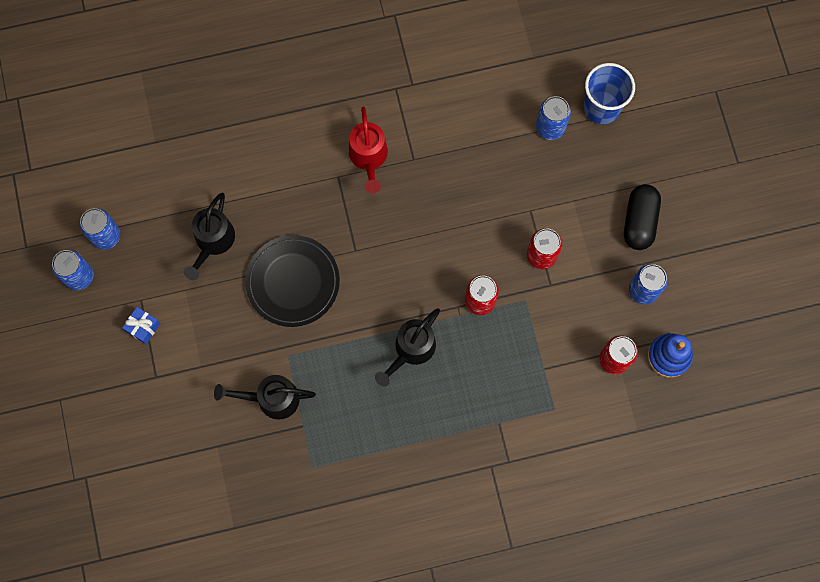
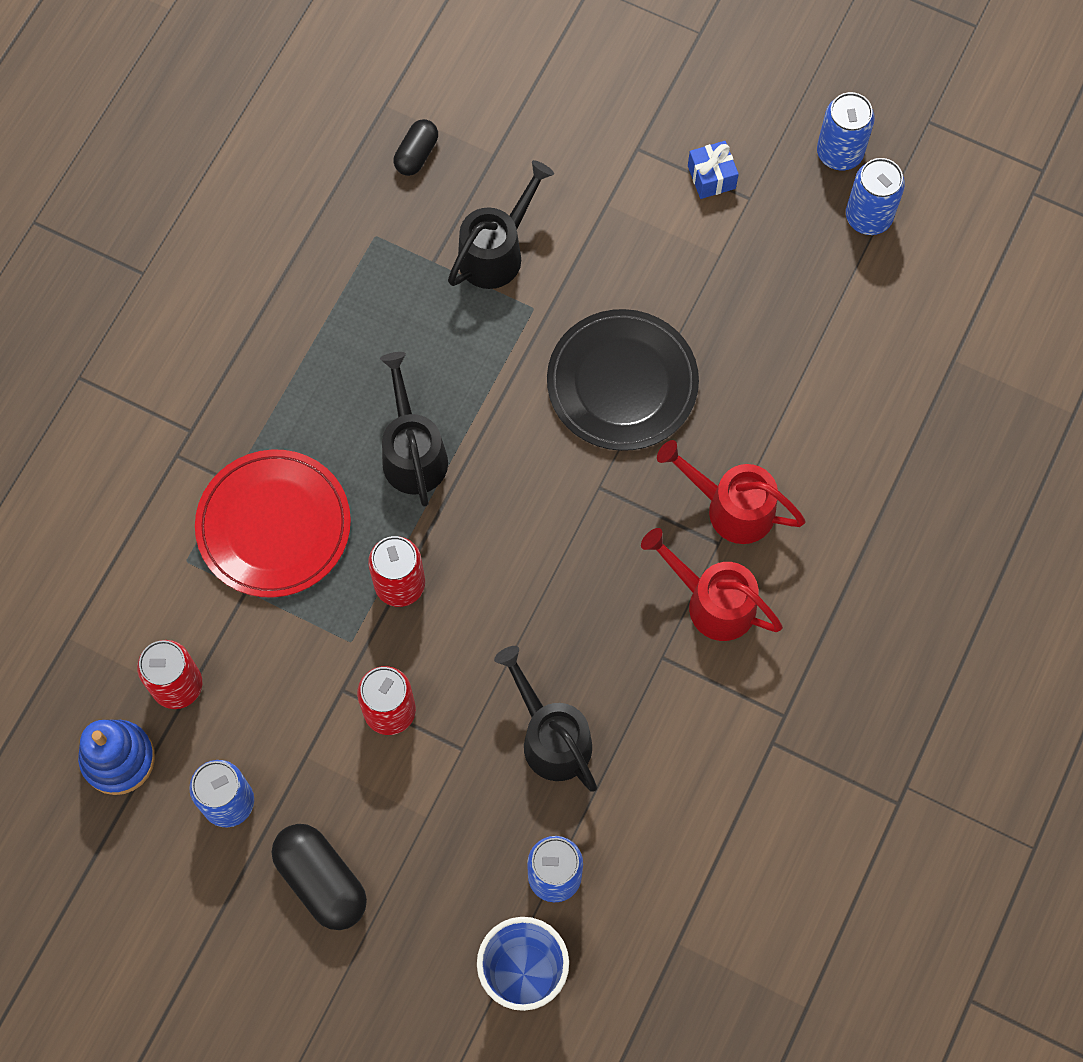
camera: 130 degrees right, 5 degrees down
(212, 242) = (755, 329): black watering can -> black watering can (550, 736)
(249, 486) = (416, 154): none -> black capsule
(315, 185) = (730, 507): none -> red watering can
(502, 383) = (274, 526): none -> red plate

